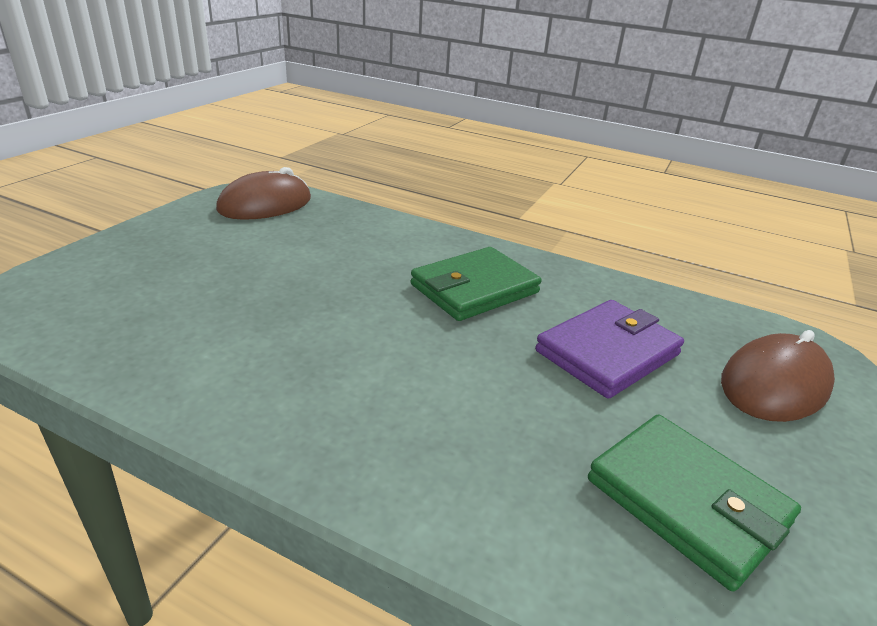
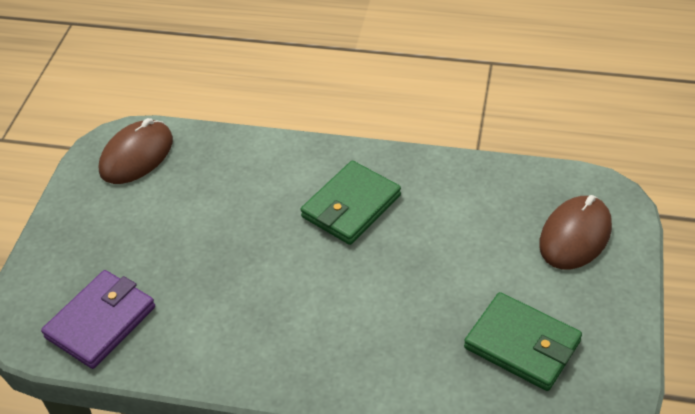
camera: 10 degrees left, 15 degrees up
(607, 352) = (461, 242): purple wallet -> purple wallet (100, 322)

